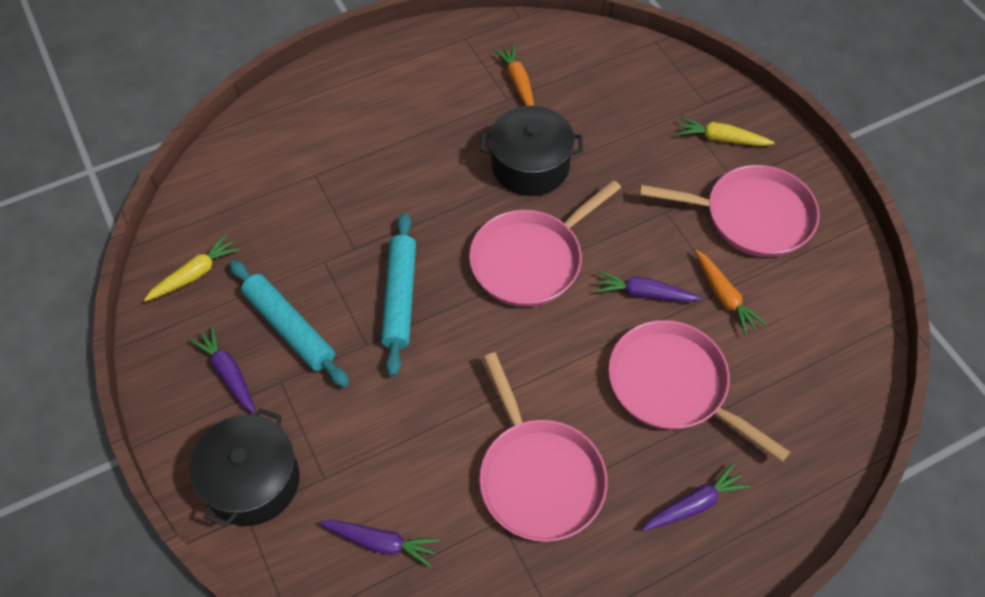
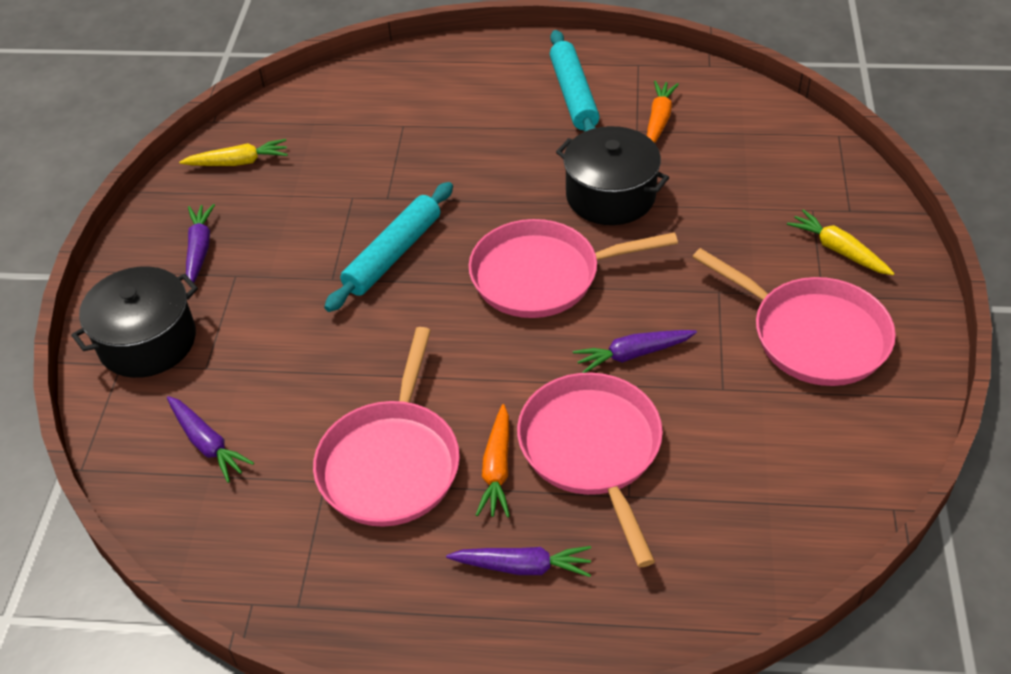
camera: 35 degrees right, 10 degrees down
(289, 328) = (278, 236): turquoise rolling pin -> turquoise rolling pin (573, 95)
(644, 294) = (633, 354): purple carrot -> purple carrot turned 60 degrees counterclockwise
(724, 297) = (717, 395): orange carrot -> orange carrot (497, 469)

